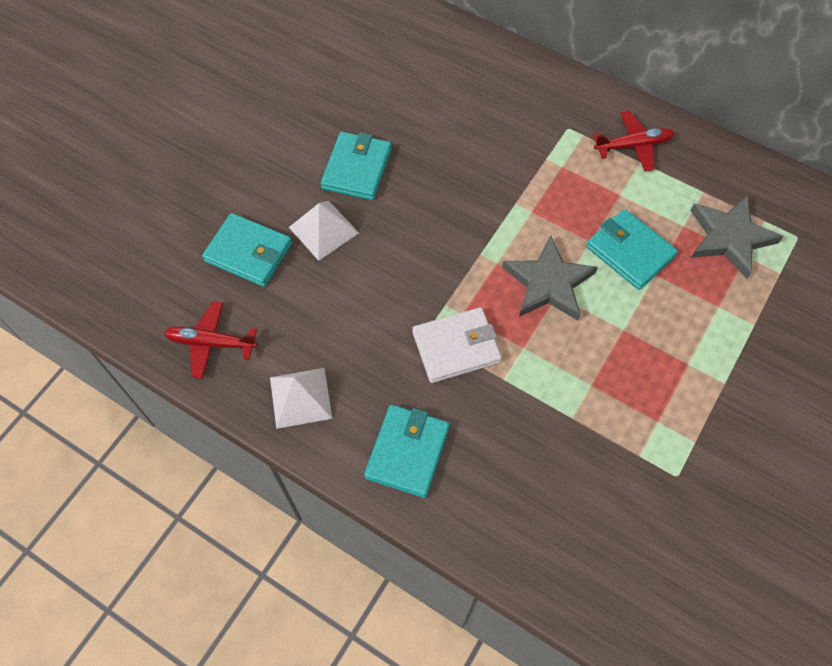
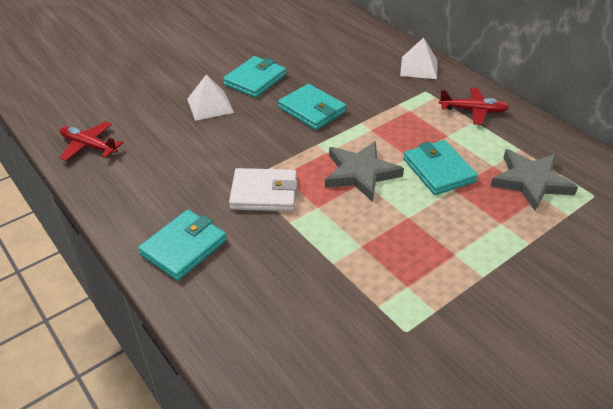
camera: 20 degrees right, 20 degrees down
(248, 252) = (150, 105): turquoise wallet -> turquoise wallet (312, 110)
(300, 397) = (127, 192): white pyramid -> white pyramid (419, 67)

